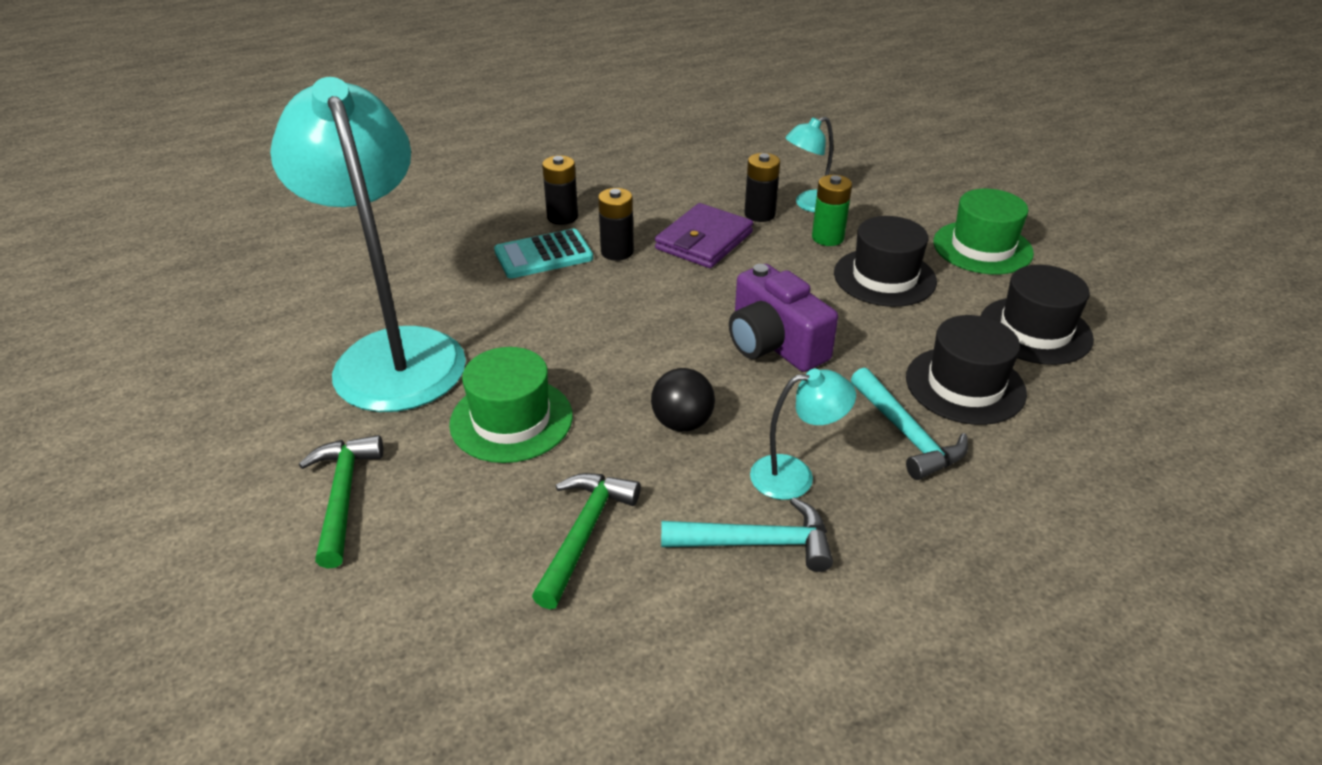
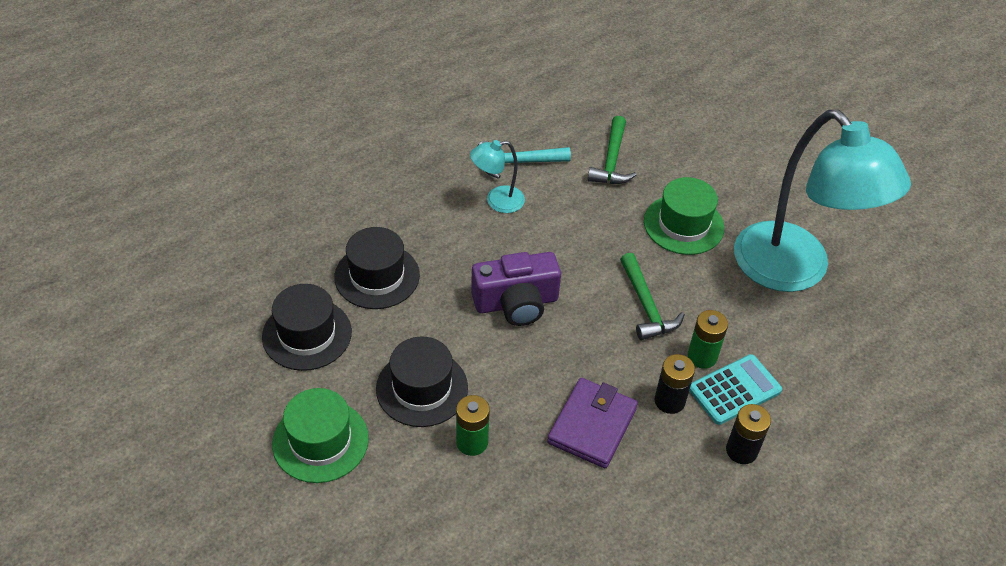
camera: 170 degrees right, 10 degrees up
(343, 496) = (754, 170): green hammer -> green hammer (646, 305)
(564, 282) = (702, 356): none -> green battery
(682, 423) = (572, 231): black ball -> none
(759, 214) = (542, 476): black battery -> none
(774, 344) = (516, 303): purple camera -> purple camera turned 120 degrees clockwise
(809, 205) = (490, 499): turquoise lamp -> none
(906, 434) = (425, 234): turquoise hammer -> none

